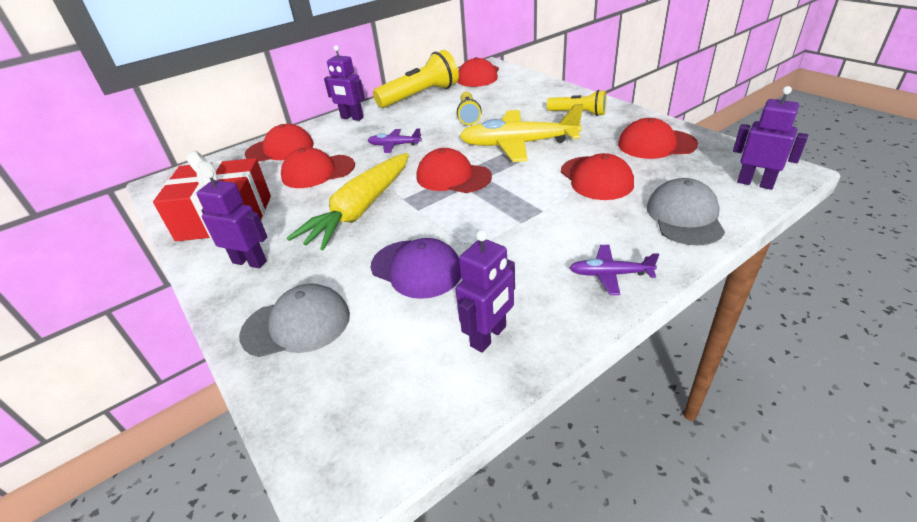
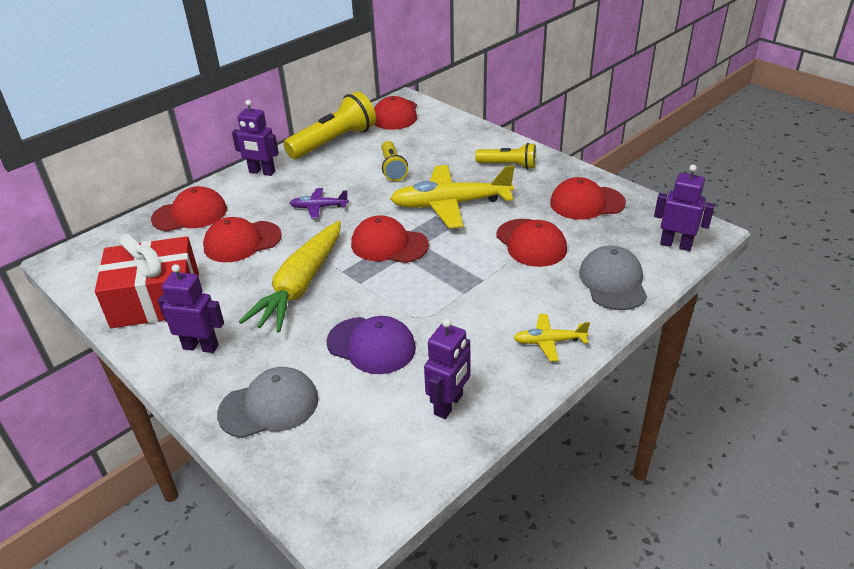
camera: 10 degrees left, 0 degrees up
(610, 274) = (549, 341): purple plane -> yellow plane

